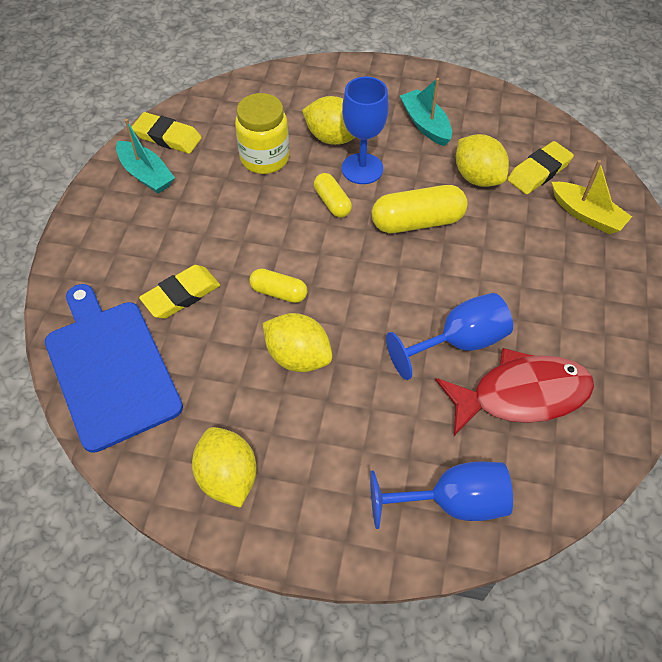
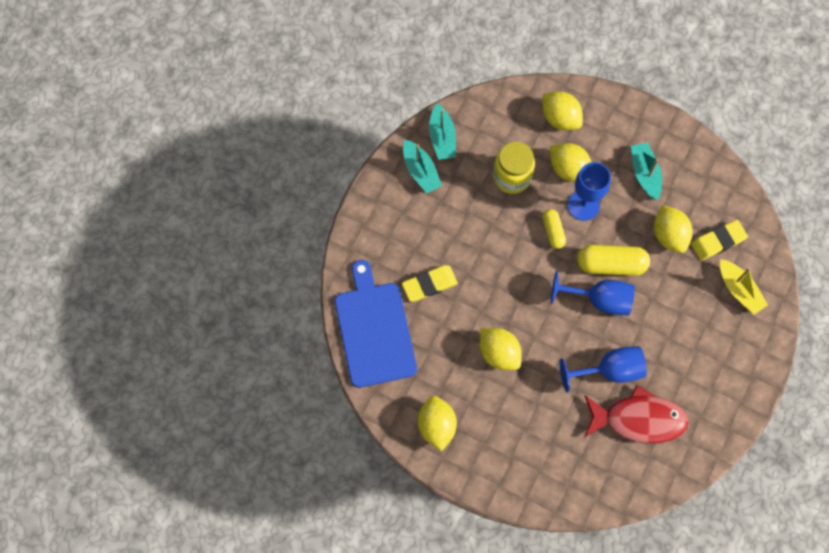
camera: 15 degrees right, 15 degrees up
(167, 137) = (442, 137): yellow eraser -> turquoise boat
(279, 292) = (497, 299): yellow capsule -> none
(307, 93) = (560, 118): none -> yellow lemon
(453, 502) = (570, 478): blue goblet -> blue goblet (599, 300)

